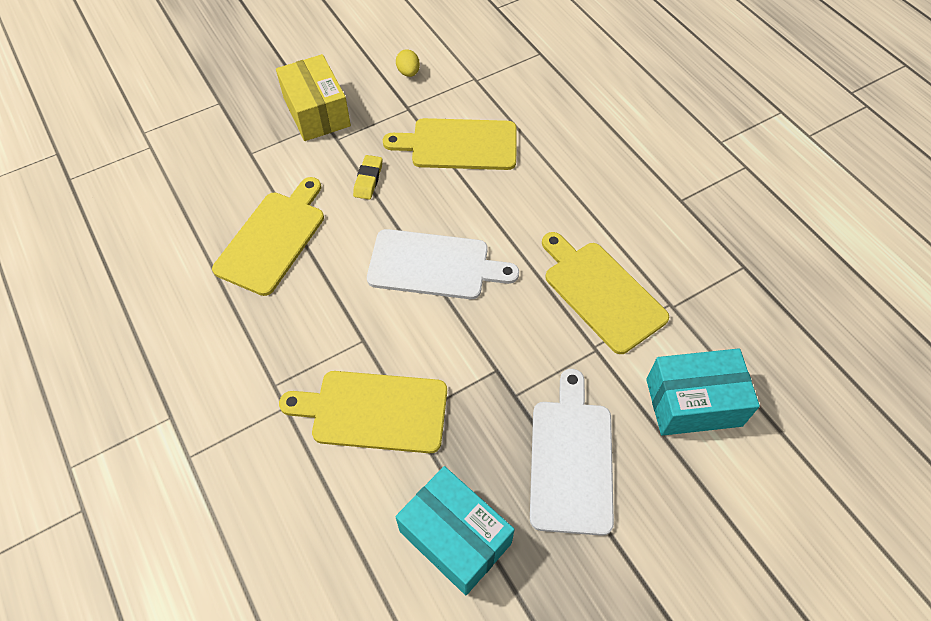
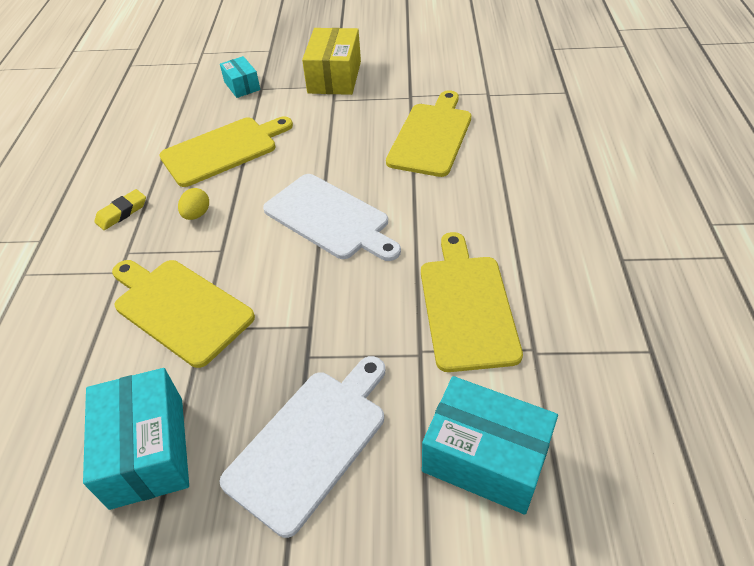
camera: 35 degrees right, 10 degrees down
(227, 158) = (242, 86): none -> turquoise box
(368, 180) = (332, 136): yellow eraser -> yellow eraser (122, 213)
(408, 72) = (433, 72): yellow egg -> yellow egg (197, 214)
(459, 145) = (431, 136): yellow cutting board -> yellow cutting board turned 75 degrees clockwise

